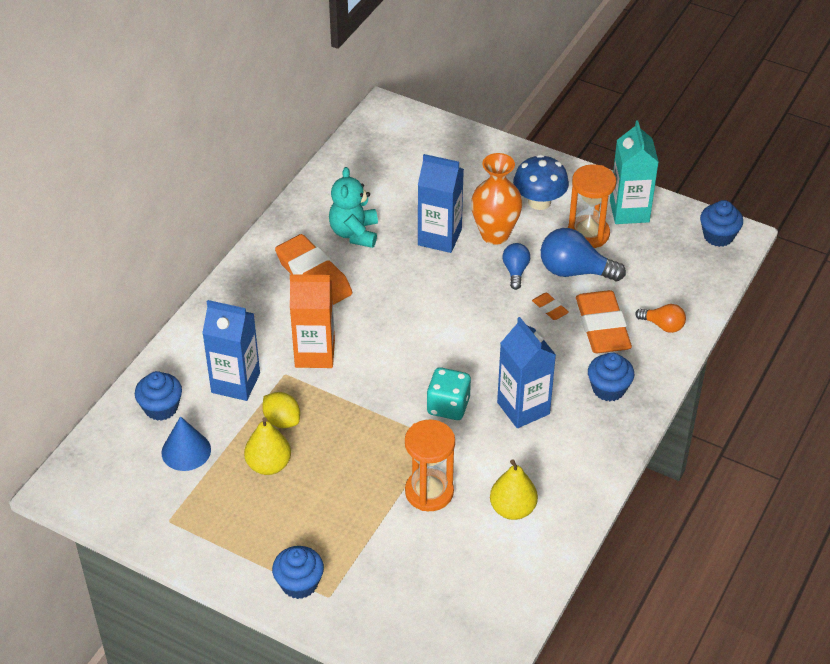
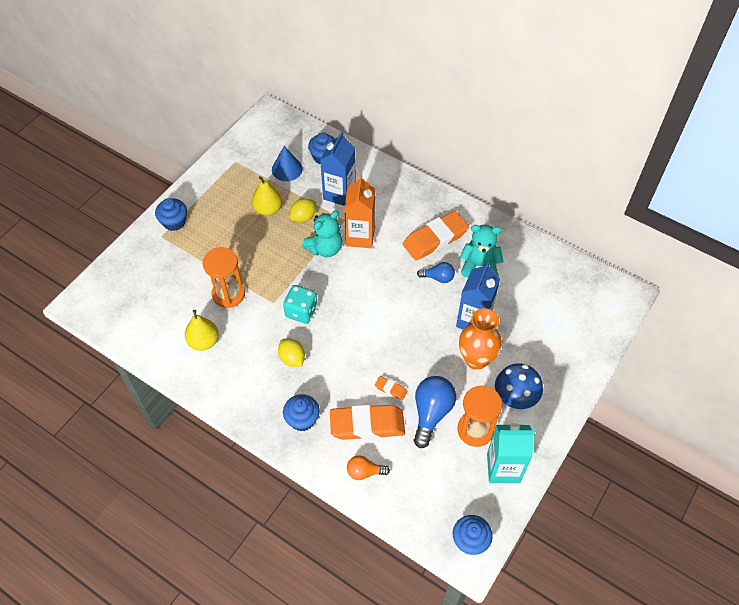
camera: 95 degrees right, 10 degrees up
(338, 390) = (325, 248): none -> turquoise teddy bear
(515, 271) = (433, 369): blue light bulb -> blue light bulb (438, 277)
(523, 408) = (292, 358): blue carton -> yellow lemon
(550, 308) = (391, 389): orange eraser -> orange eraser turned 60 degrees clockwise
(663, 325) = (364, 472): orange light bulb -> orange light bulb turned 60 degrees clockwise

